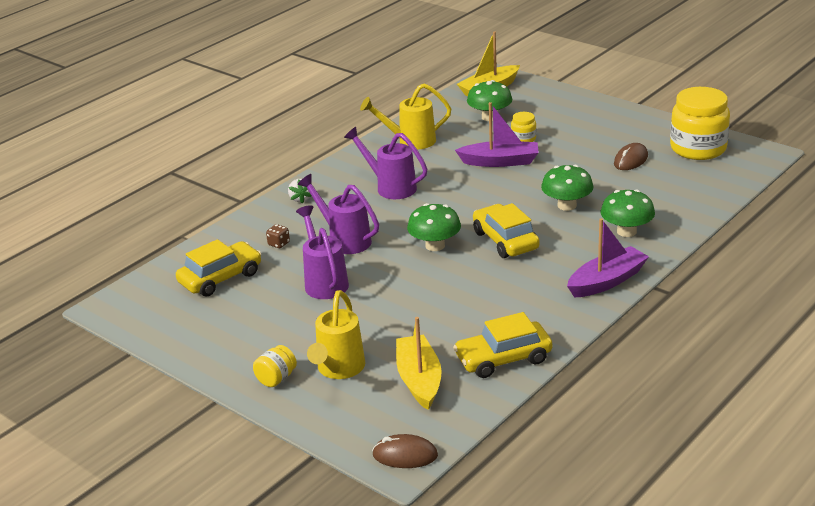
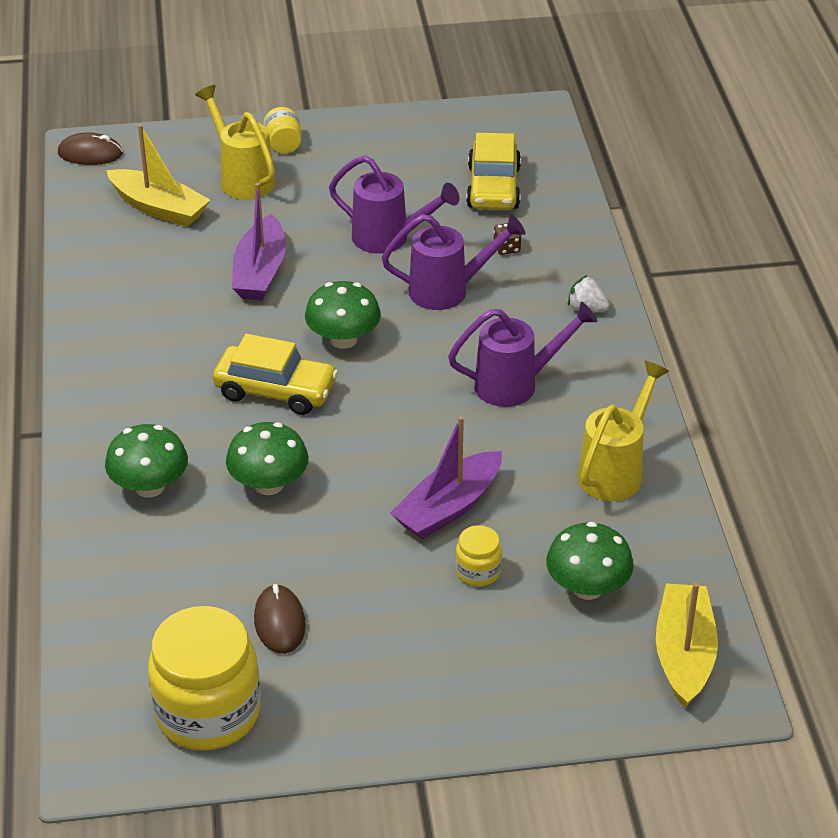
camera: 130 degrees right, 10 degrees up
(405, 455) = (90, 154): brown mouse -> brown mouse turned 45 degrees clockwise
(503, 359) = (107, 265): yellow car -> none
(607, 281) = (99, 403): purple boat -> purple boat (260, 272)

